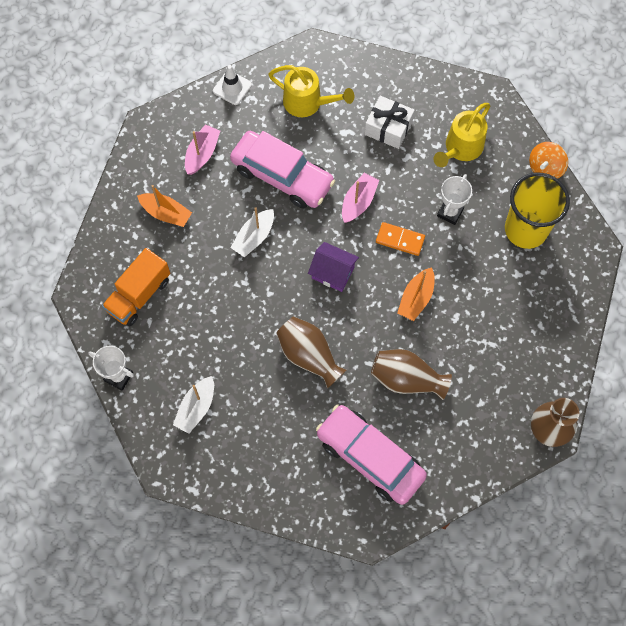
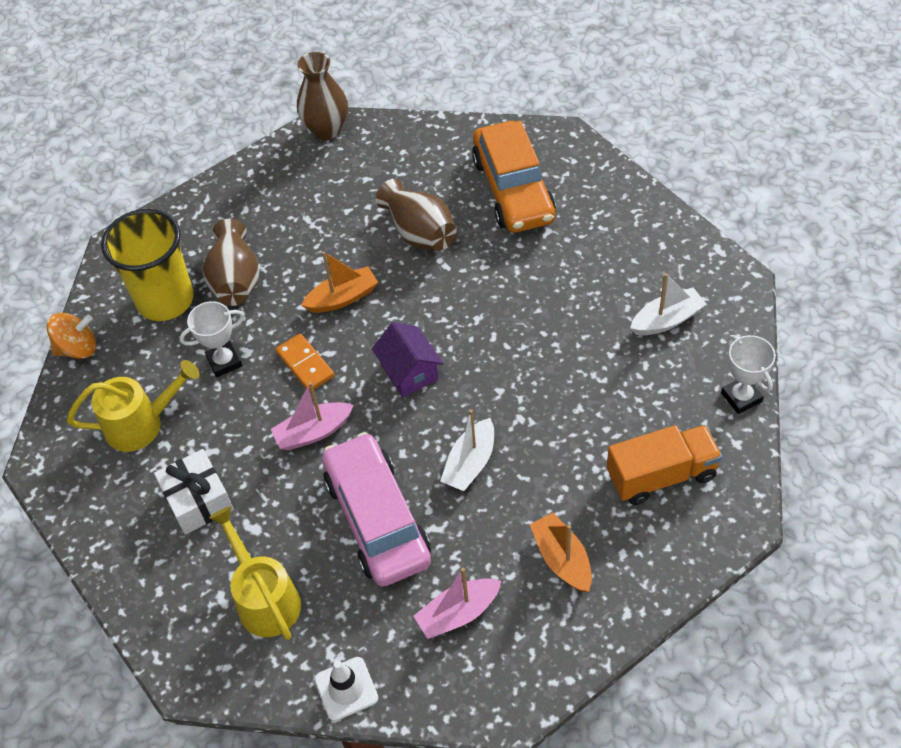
camera: 140 degrees left, 15 degrees down
(254, 237) = (470, 463): white boat -> white boat turned 135 degrees clockwise
(309, 356) = (504, 305): brown vase -> brown vase (236, 280)
(370, 457) = (513, 189): pink car -> orange car

